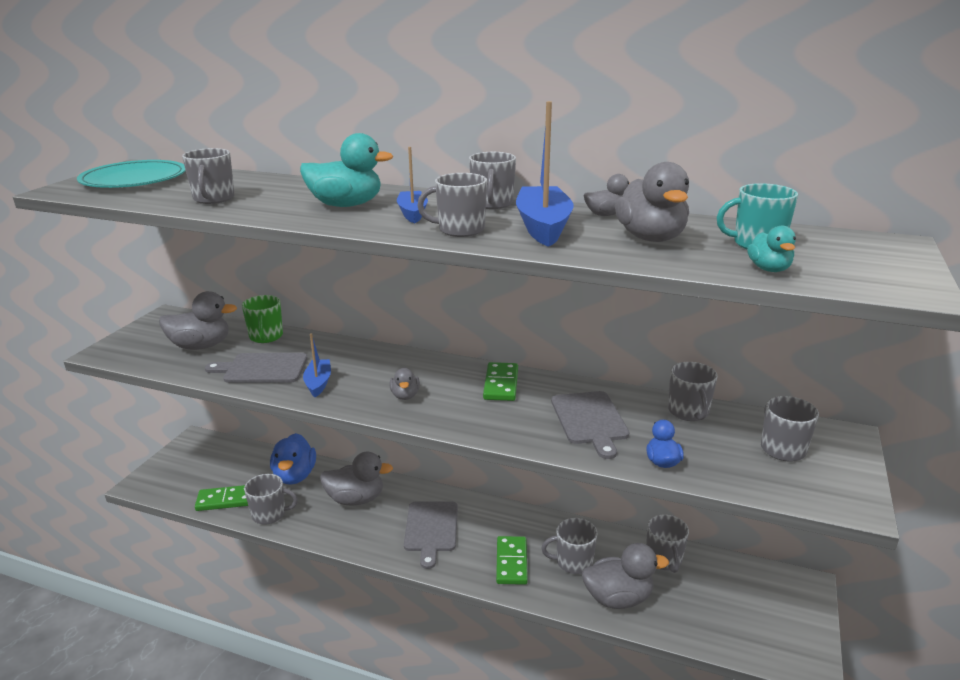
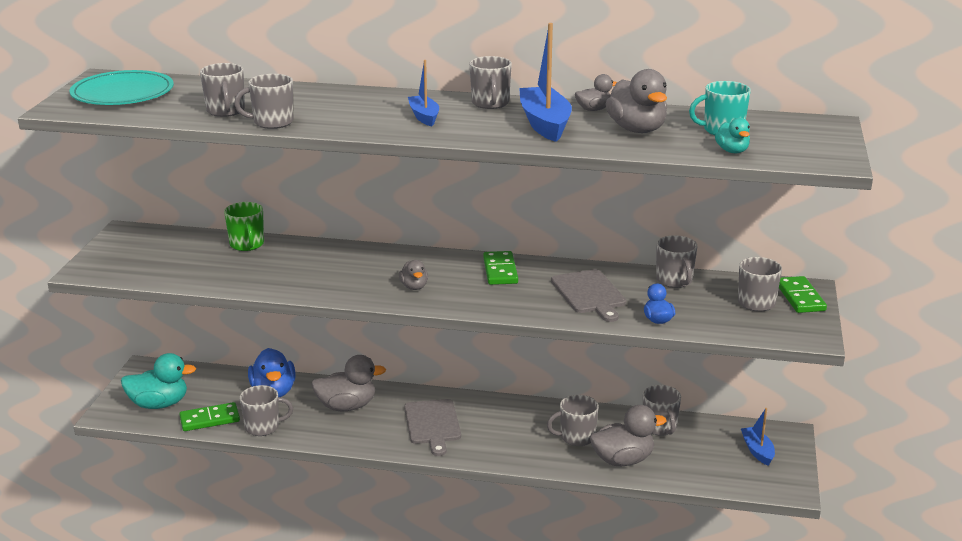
camera: 10 degrees left, 0 degrees up
(201, 346) = (184, 258): grey duck -> none
(262, 368) = (261, 274): grey cutting board -> none
(318, 383) = (325, 282): blue boat -> blue boat (757, 451)
(346, 205) = (357, 111): turquoise duck -> turquoise duck (159, 404)
(460, 230) = (475, 130): grey mug -> grey mug (272, 122)
(511, 562) = (518, 443): green domino -> green domino (800, 297)

